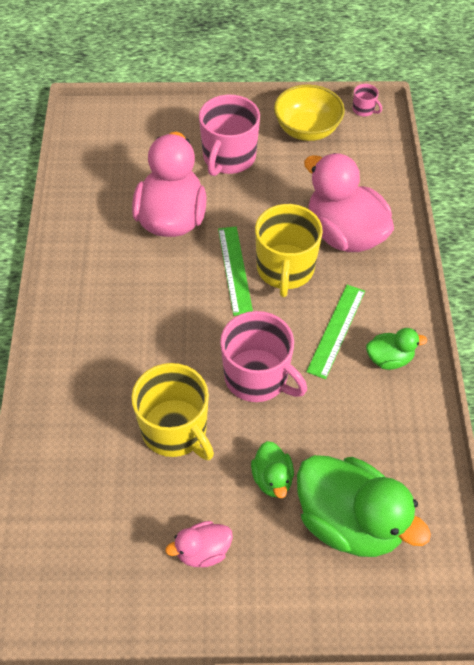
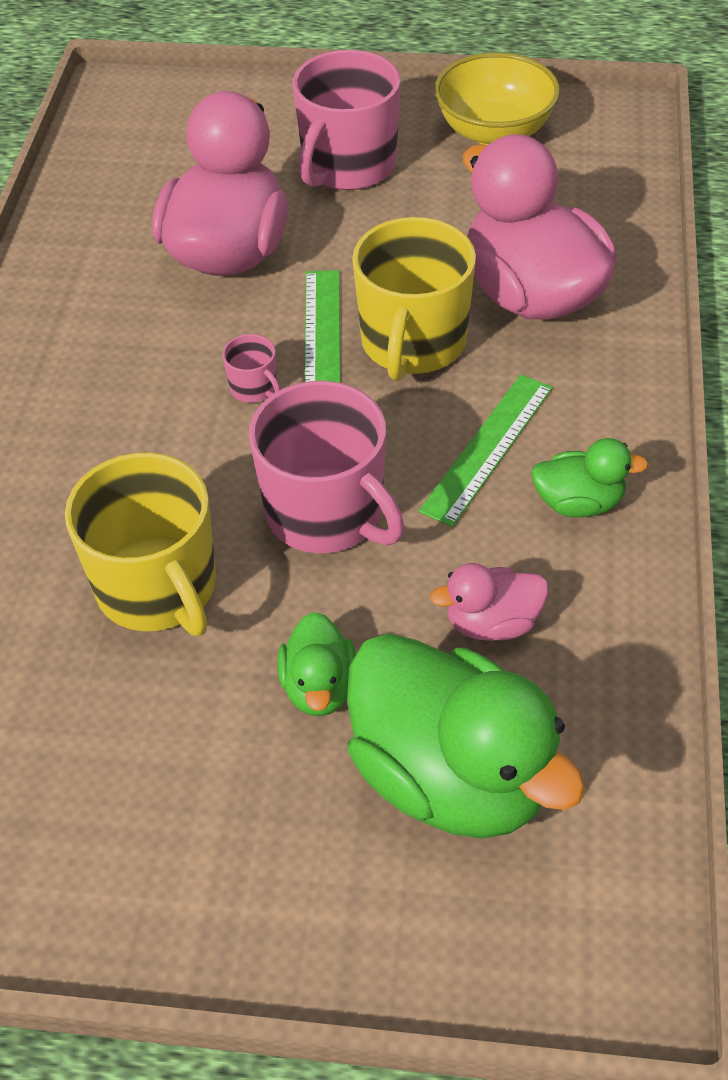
camera: 10 degrees right, 5 degrees down
(203, 551) = (162, 800): pink duck -> pink duck (492, 623)
(363, 110) = (601, 107): pink mug -> pink mug (254, 388)

